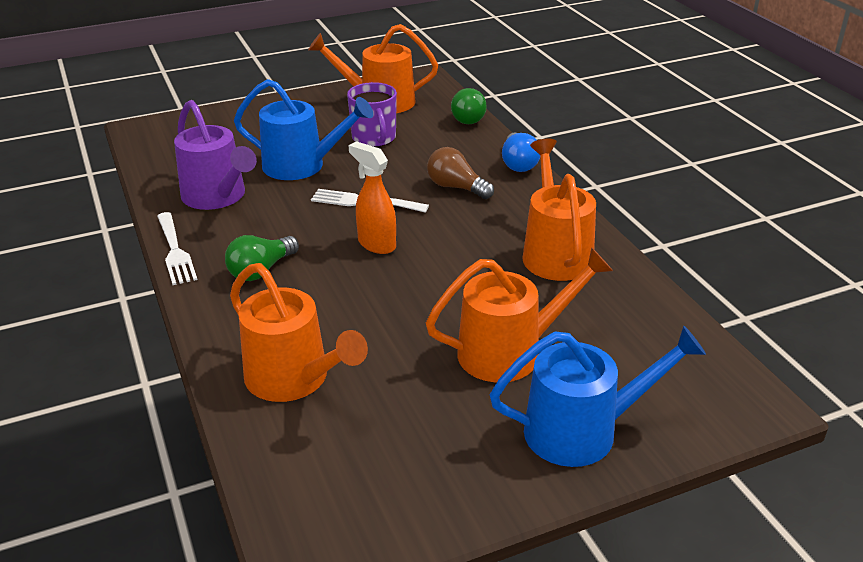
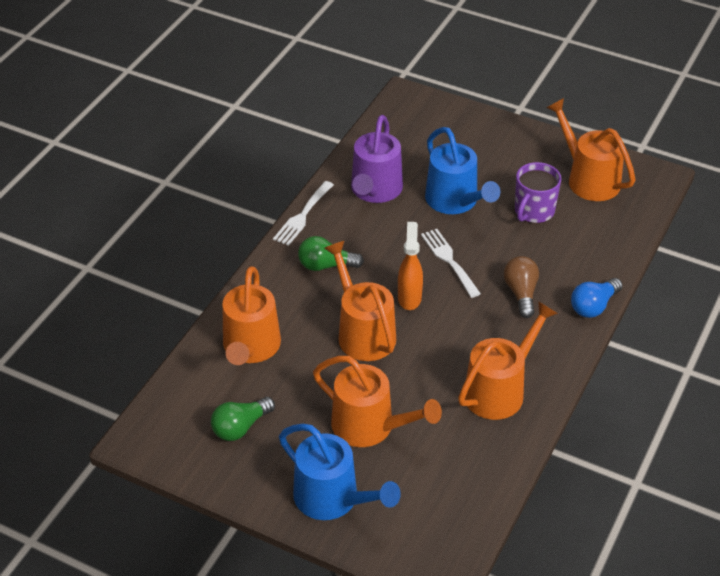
camera: 50 degrees right, 10 degrees up
(380, 293) = (362, 332): none -> orange watering can
(467, 117) = (627, 239): green light bulb -> green light bulb (240, 427)

